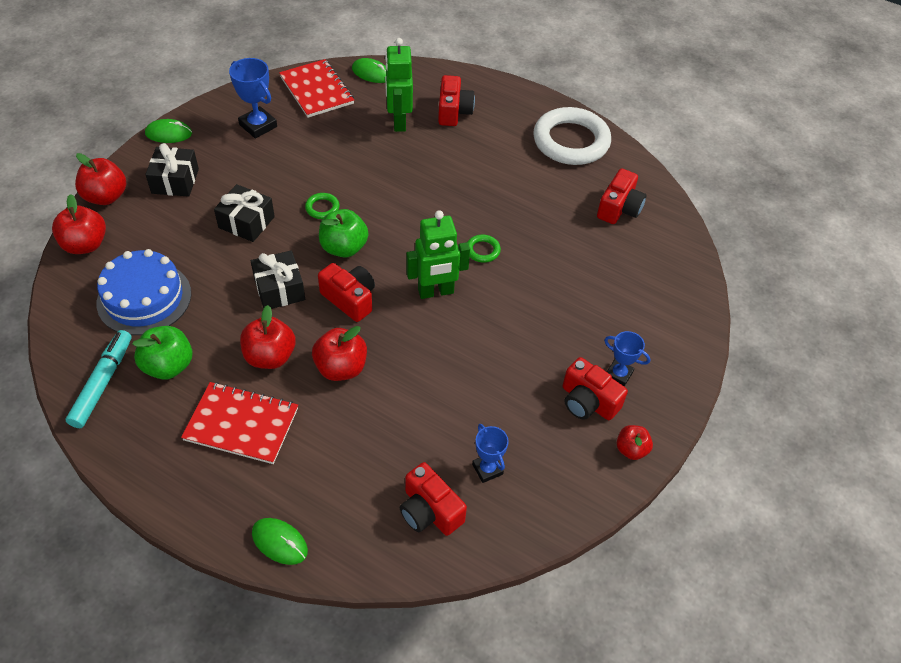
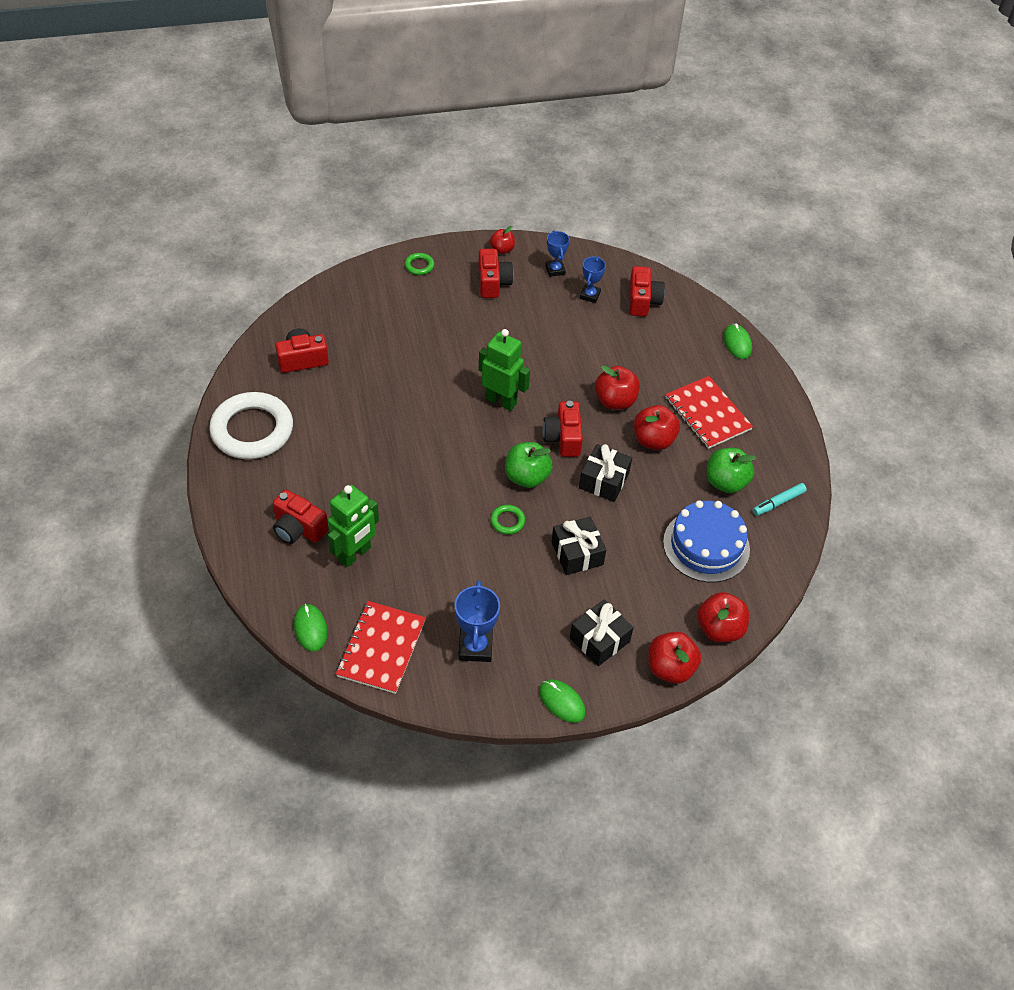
camera: 135 degrees left, 0 degrees up
(103, 383) = (778, 502): turquoise marker -> turquoise marker, size x0.66
(453, 111) = (298, 528): red camera -> red camera turned 105 degrees counterclockwise
(482, 250) = (434, 403): green ring -> green ring (419, 266)
(618, 374) = (456, 281): blue trophy -> blue trophy (555, 270)

